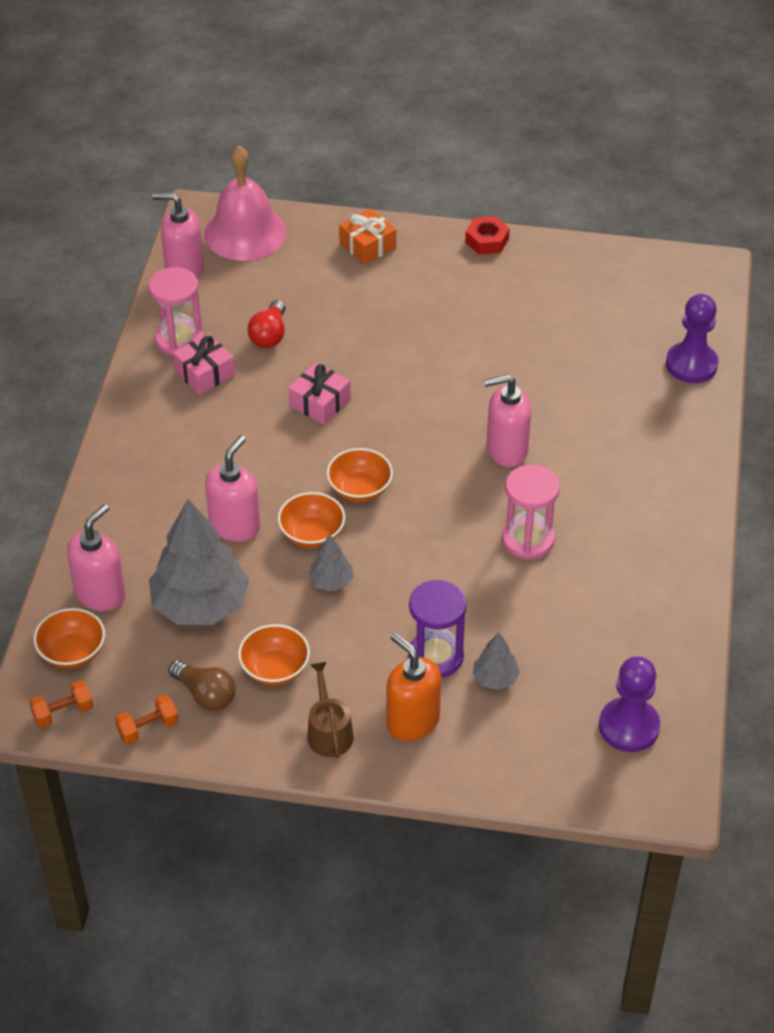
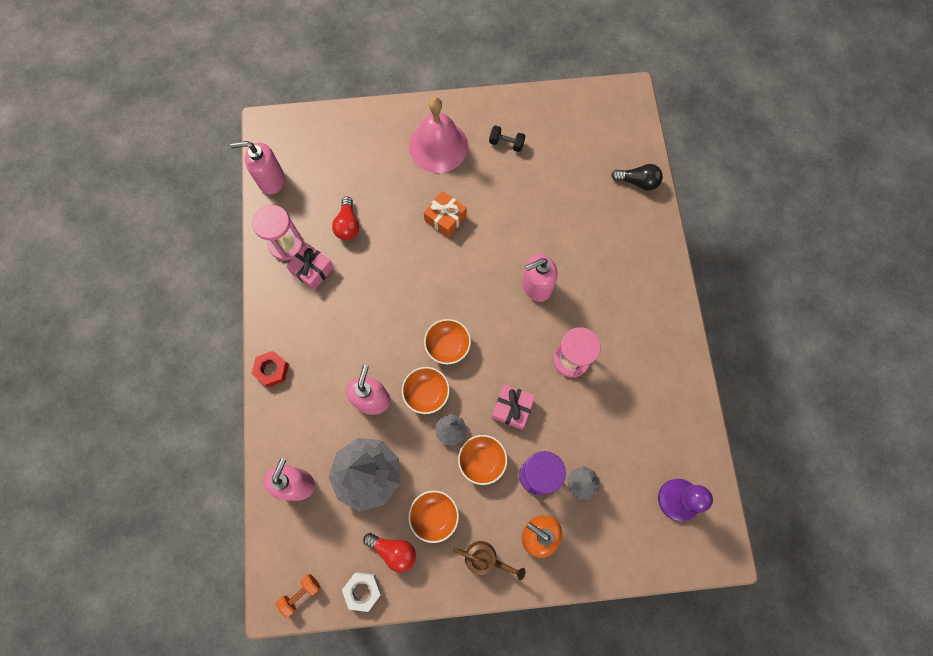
camera: 15 degrees left, 25 degrees up
(72, 652) = (292, 540): orange bowl -> orange bowl (482, 461)
(148, 728) = (363, 590): orange dumbbell -> white nut
(205, 694) = (393, 551): brown light bulb -> red light bulb
(245, 233) = (304, 137): pink bell -> pink bell (438, 146)
(320, 403) = (399, 276): pink gift -> pink gift (512, 408)
(329, 731) = (485, 559): brown watering can -> brown watering can turned 135 degrees clockwise
(367, 245) = (393, 129): orange gift -> orange gift (445, 218)
(487, 241) = (473, 105): red nut -> red nut (272, 370)
(518, 289) = (506, 143): none -> black dumbbell
(691, 364) = (637, 182): purple pawn -> black light bulb

